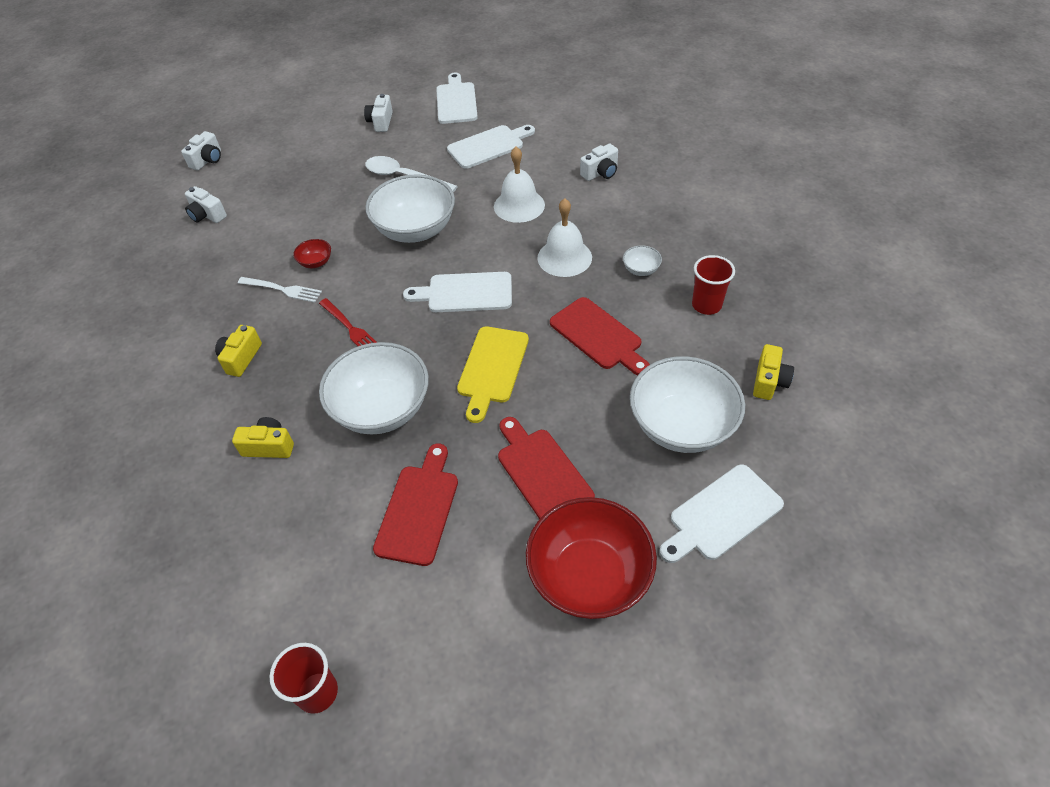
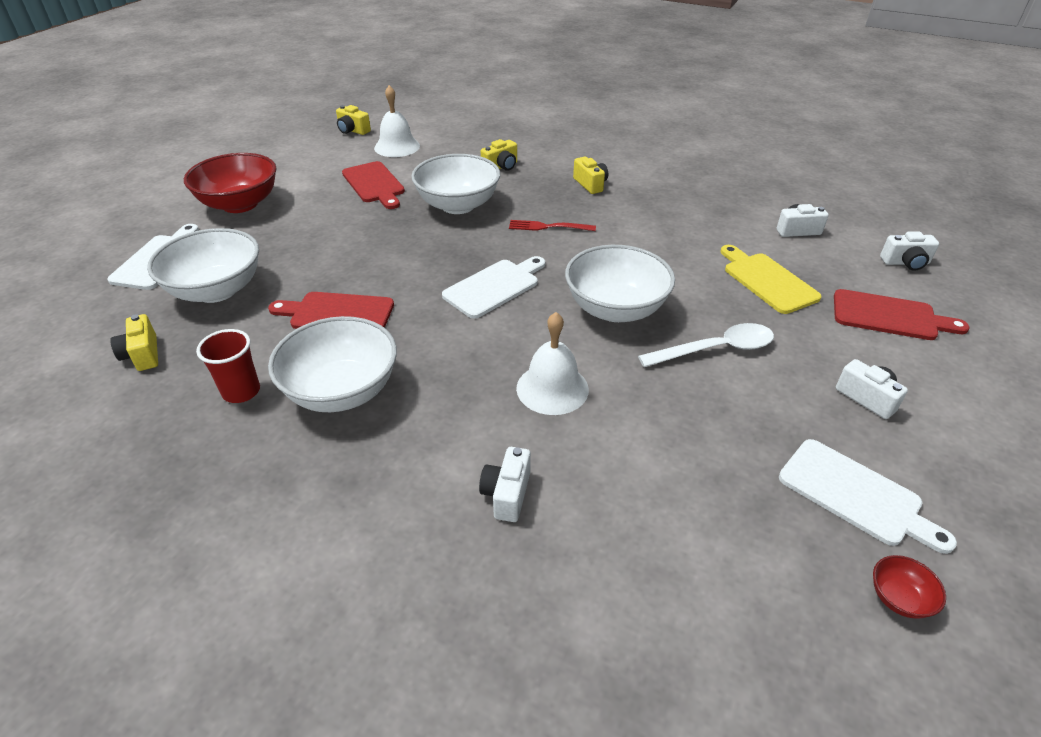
camera: 135 degrees right, 10 degrees down
(208, 160) = (905, 263): white camera -> white camera turned 75 degrees counterclockwise
(282, 289) = (638, 222): white fork -> none
(316, 262) = (649, 246): red bowl -> red bowl (899, 598)
(317, 692) = (353, 130): red cup -> yellow camera
(489, 146) = (697, 445): white cutting board -> none
(492, 368) = (407, 255): yellow cutting board -> yellow cutting board (767, 280)
(542, 472) = (310, 226): red cutting board -> red cutting board (889, 316)
(564, 257) = (437, 361): white bell -> white bell (397, 146)
(641, 270) = (342, 391): white bowl -> white bowl, size x2.41

